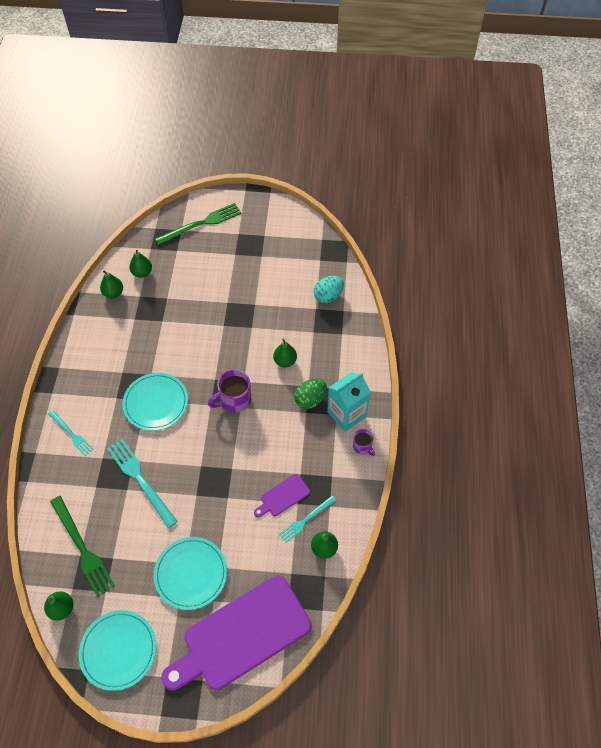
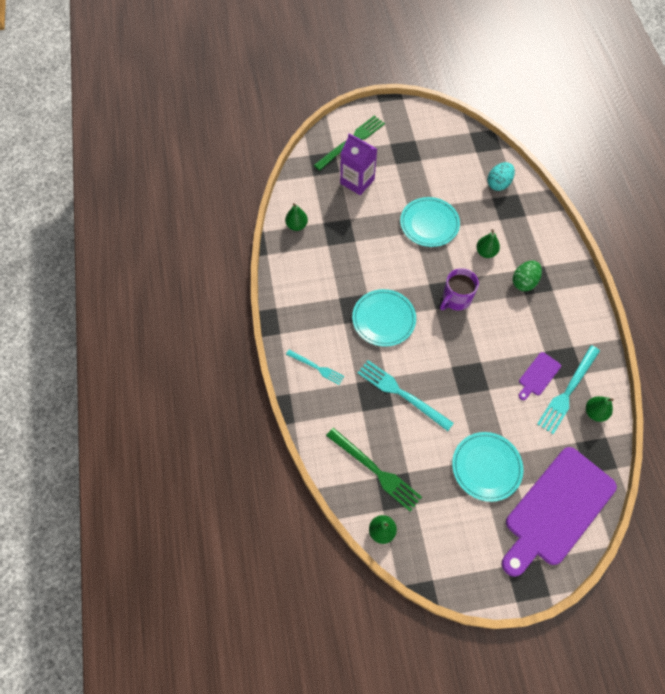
camera: 15 degrees left, 5 degrees up
(118, 650) = (451, 554): turquoise plate -> turquoise plate (429, 223)
(142, 273) = (315, 200): green pear -> none
(190, 263) = (357, 181): none -> purple carton
(306, 520) = (568, 391): turquoise fork -> turquoise fork, size x1.67
(346, 414) = (562, 287): turquoise carton -> none
(362, 447) = (589, 313): purple mug -> none

